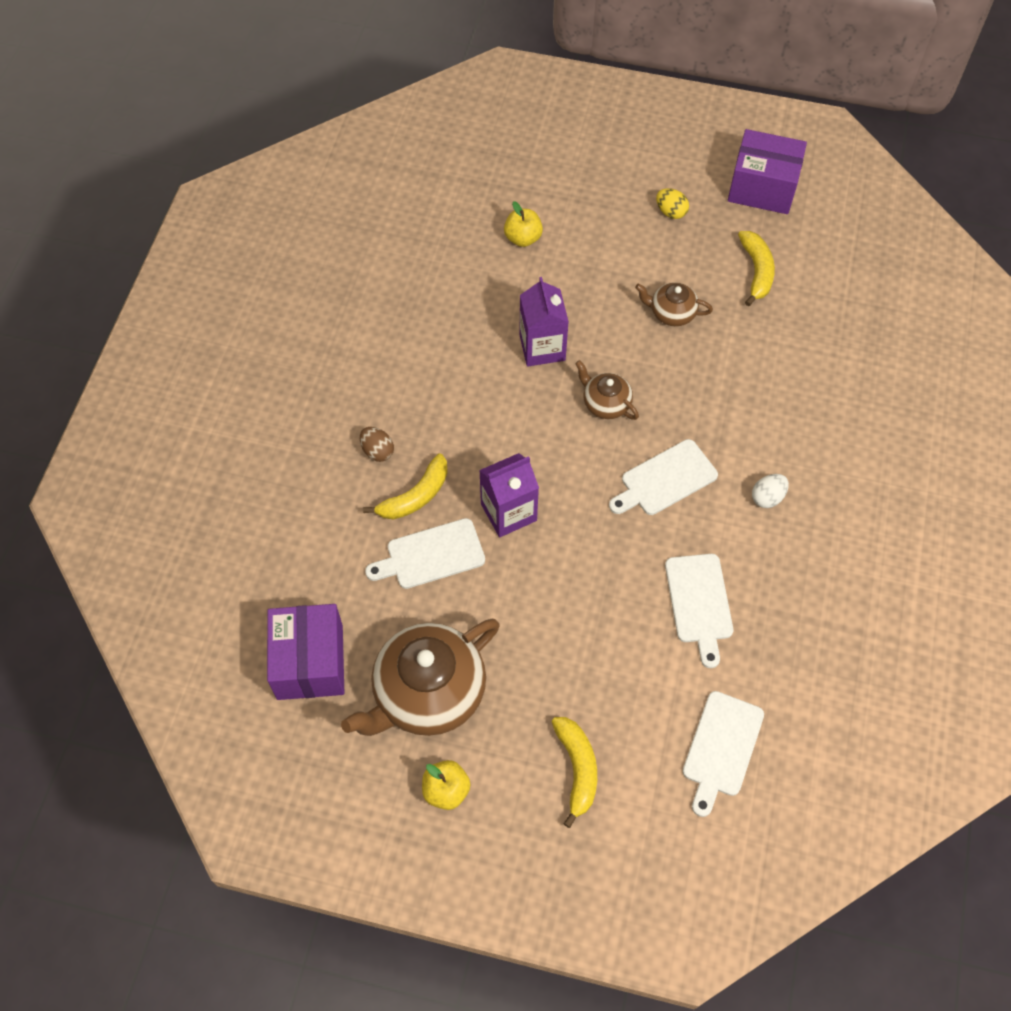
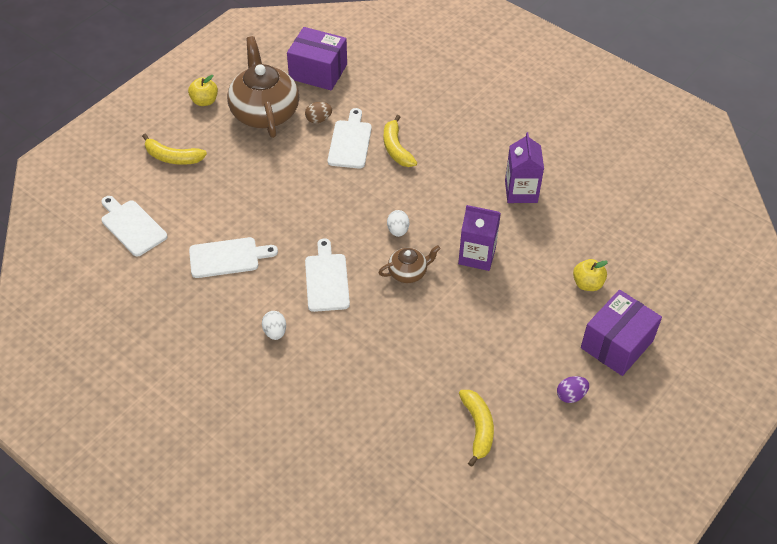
camera: 115 degrees right, 10 degrees down
(377, 451) = (441, 141): brown egg -> brown egg (318, 119)
(508, 512) = (356, 188): purple carton -> purple carton (521, 191)
(550, 438) = (398, 230): none -> white egg
(671, 212) = (571, 395): yellow egg -> purple egg
(671, 313) = (466, 348): brown teapot -> none
(699, 603) = (227, 257): white cutting board -> white cutting board turned 150 degrees clockwise
(756, 271) = (478, 428): yellow banana -> yellow banana turned 120 degrees counterclockwise
(762, 188) = (568, 480): purple box -> purple box (617, 344)

